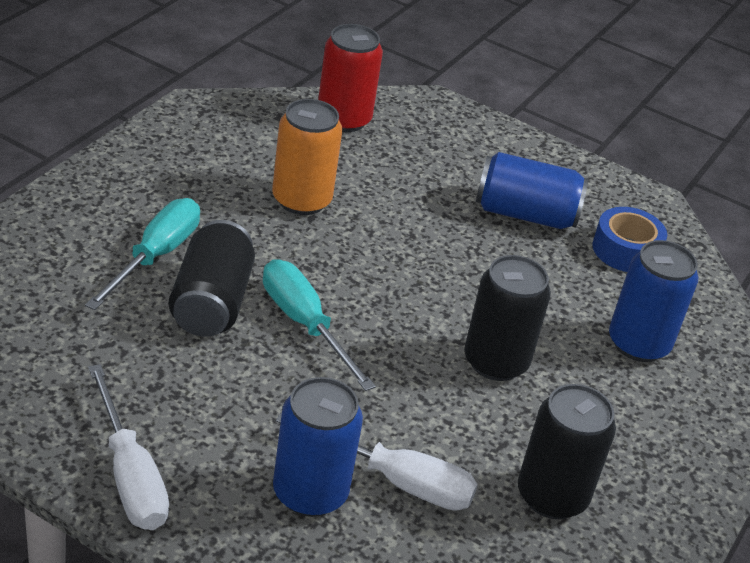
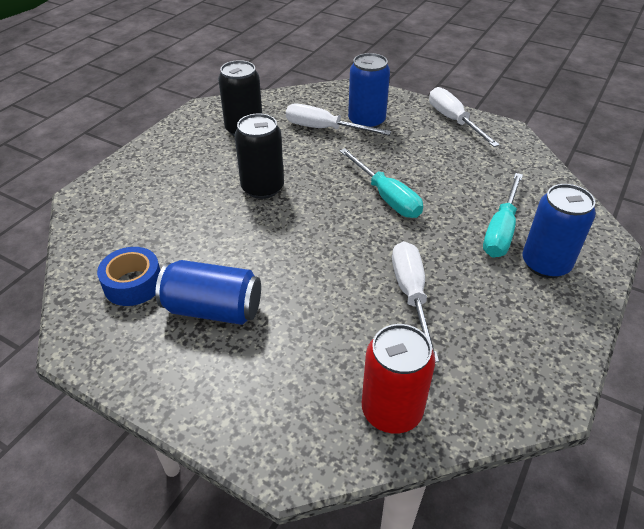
camera: 175 degrees left, 5 degrees up
(211, 303) = (449, 203): black can -> none
(301, 200) = (411, 295): orange can -> white screwdriver
(638, 344) = (159, 209): blue can -> blue can (545, 264)

